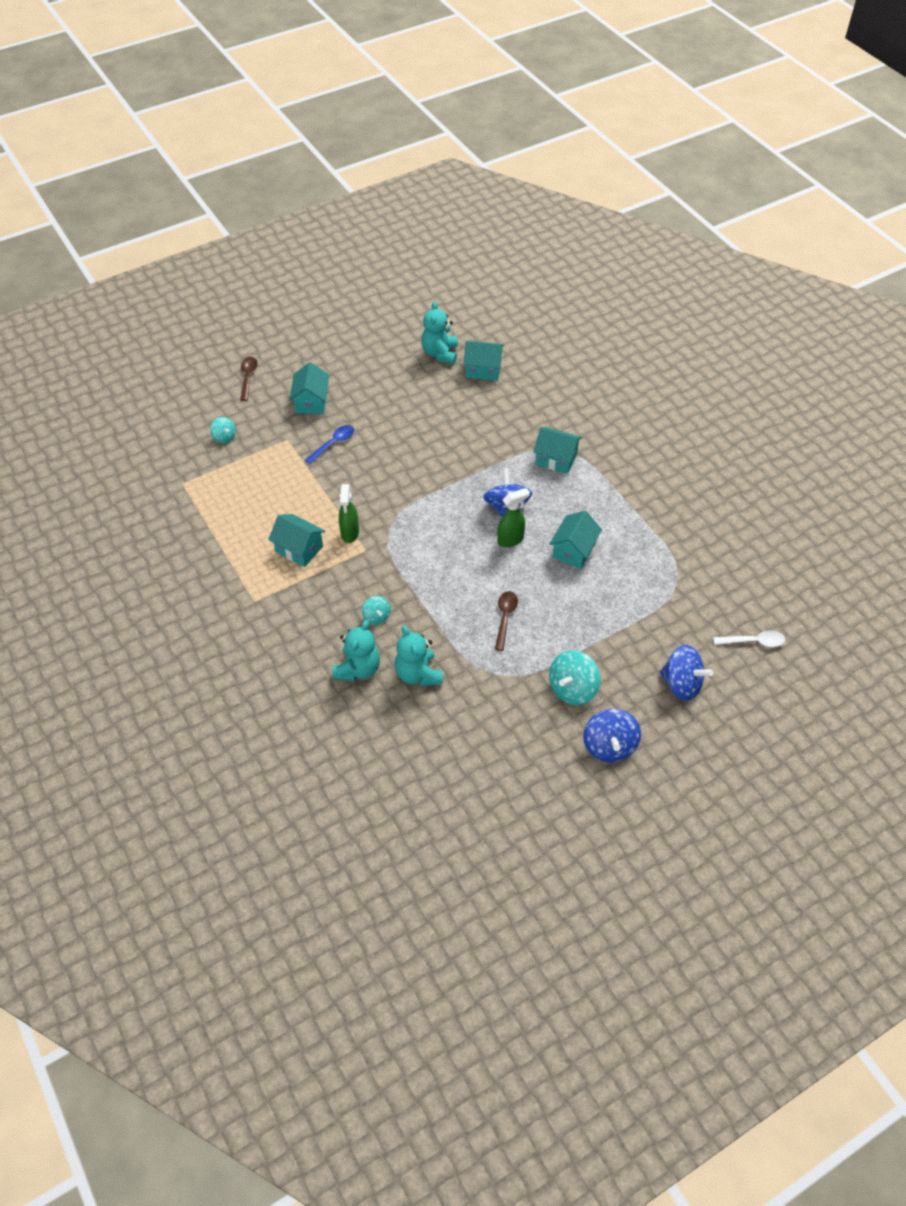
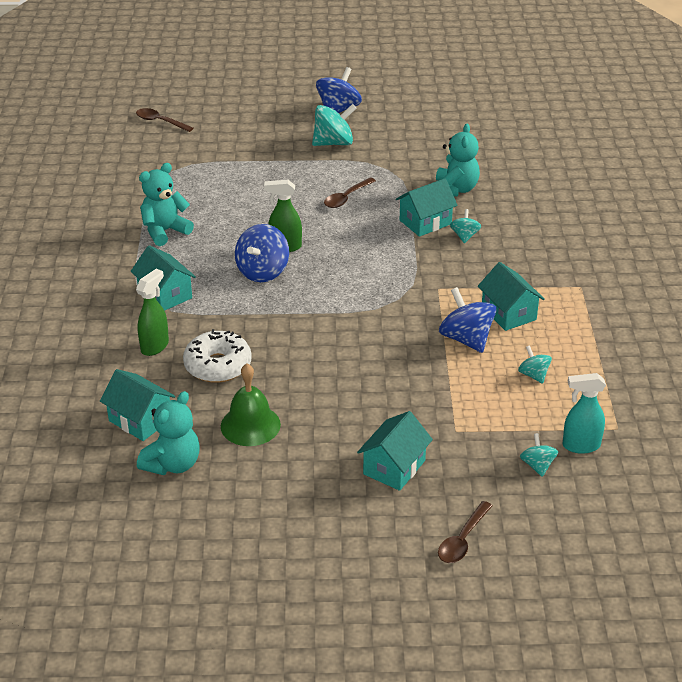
camera: 150 degrees left, 15 degrees down
(202, 461) = (580, 446): none -> turquoise spray bottle
(256, 501) = (533, 375): none -> turquoise spinning top
(333, 444) = (401, 403): blue spoon -> none
(350, 533) = (444, 308): green spray bottle -> green spray bottle (155, 346)
(358, 669) = (507, 209): turquoise teddy bear -> turquoise teddy bear (165, 231)
(416, 392) = (250, 425): none -> green bell
(470, 422) = (218, 365): none -> white donut
(573, 550) = (234, 219): turquoise house -> turquoise house (425, 222)
(681, 684) = (246, 120): blue spinning top -> blue spinning top (466, 339)
(753, 641) = (160, 122): white spoon -> brown spoon

